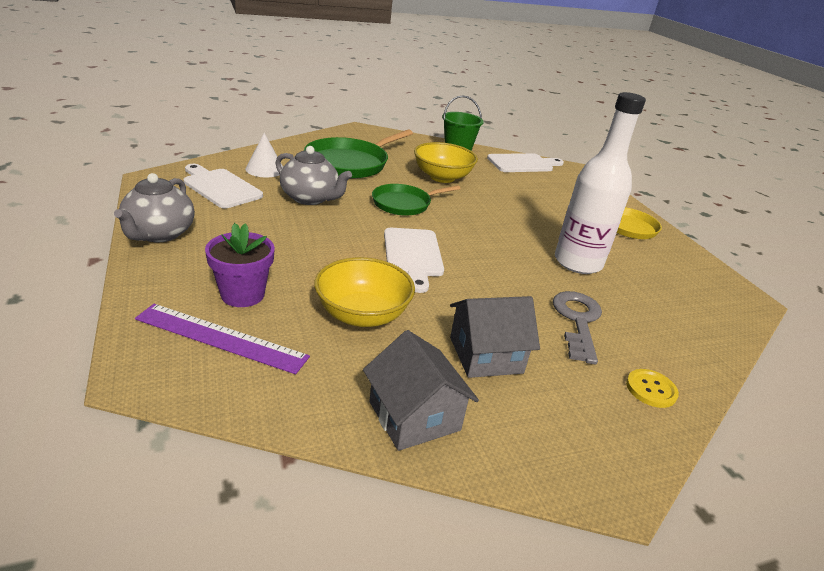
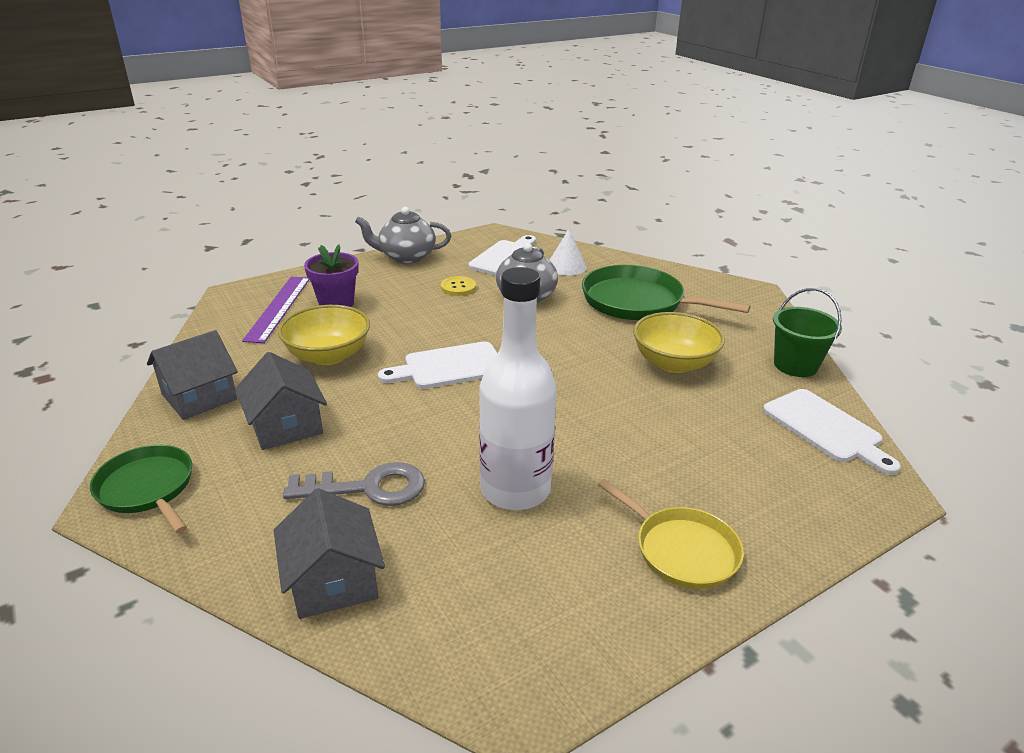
camera: 80 degrees right, 0 degrees up
(404, 204) = (565, 347): green pan -> green pan (147, 488)
(651, 389) = (249, 544): yellow button -> yellow button (458, 287)
(679, 350) = (333, 581): none -> grey house

